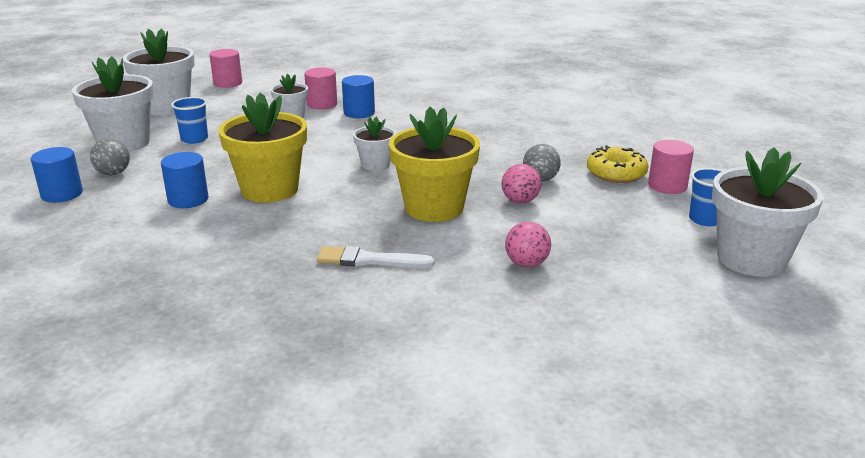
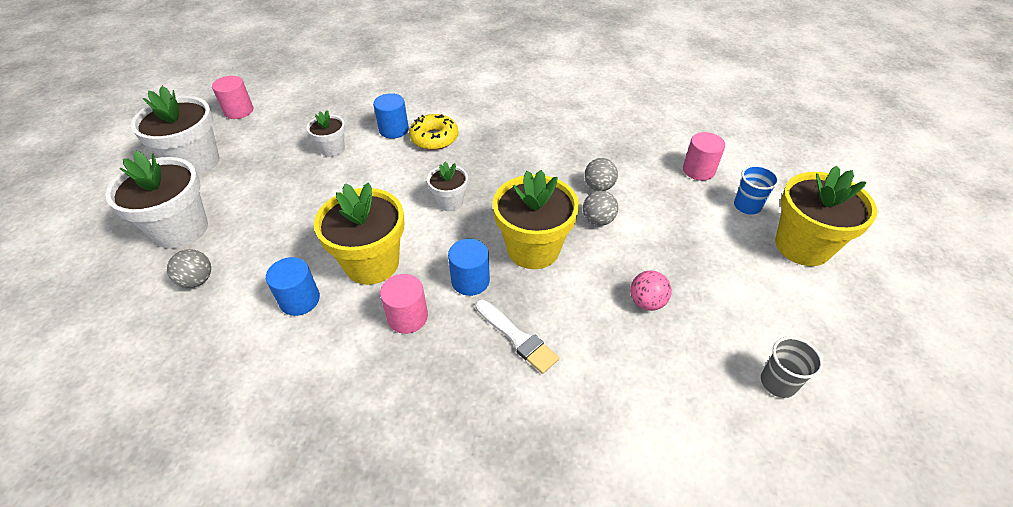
camera: 20 degrees left, 20 degrees up
(62, 194) = (159, 328): blue cylinder -> blue cylinder (470, 281)
(194, 139) = (253, 205): blue cup -> none
(322, 104) = (351, 124): pink cylinder -> pink cylinder (407, 317)
(369, 260) = (517, 338): white brush -> white brush turned 120 degrees counterclockwise
(520, 201) = (598, 220): pink ball -> grey ball
(616, 173) = (653, 164): yellow donut -> yellow donut (434, 138)
(632, 348) = (778, 382): none -> grey cup
(751, 259) = (802, 246): white flower pot -> yellow flower pot

